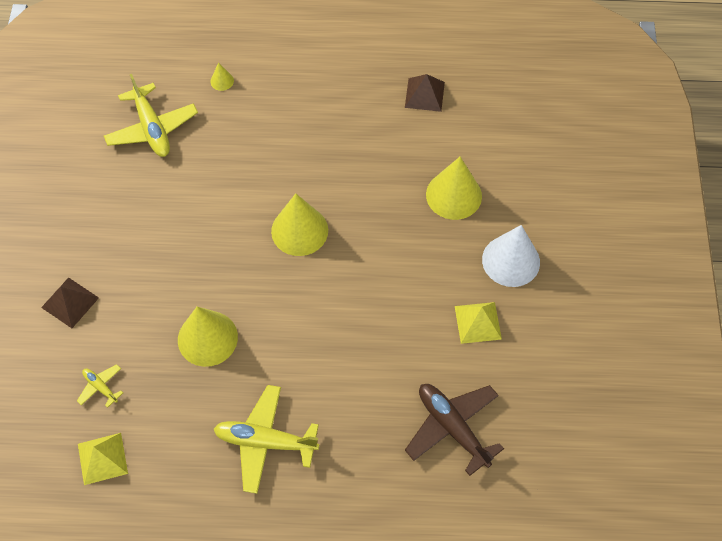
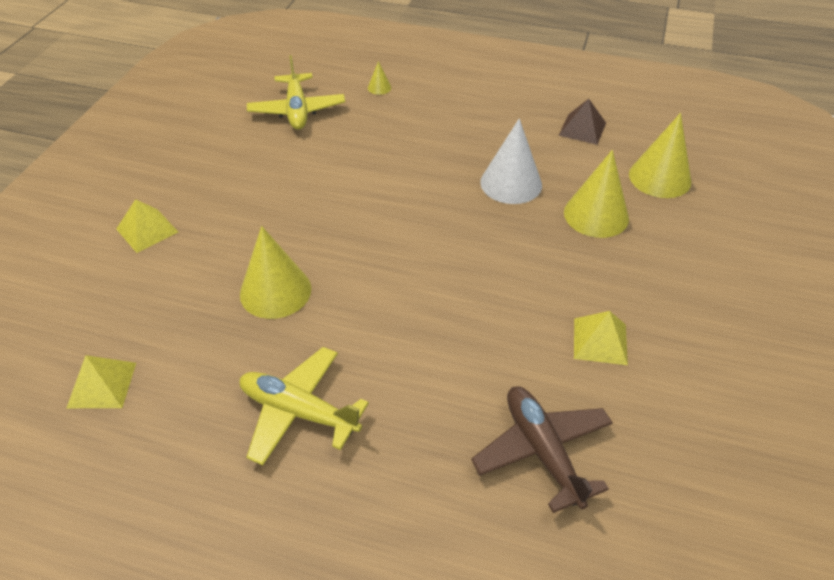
camera: 15 degrees right, 15 degrees down
(70, 302) = (147, 230): brown pyramid -> yellow pyramid
(101, 387) = (138, 313): yellow plane -> none
(299, 230) = (414, 215): yellow cone -> yellow cone (659, 178)
(511, 260) = (653, 287): white cone -> white cone (511, 183)

